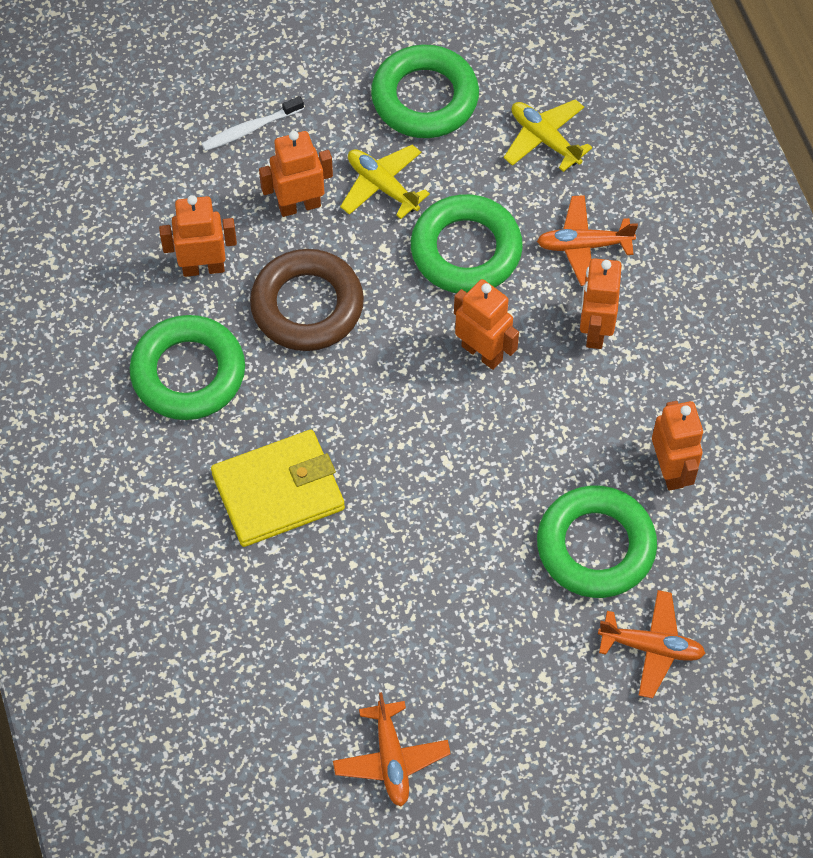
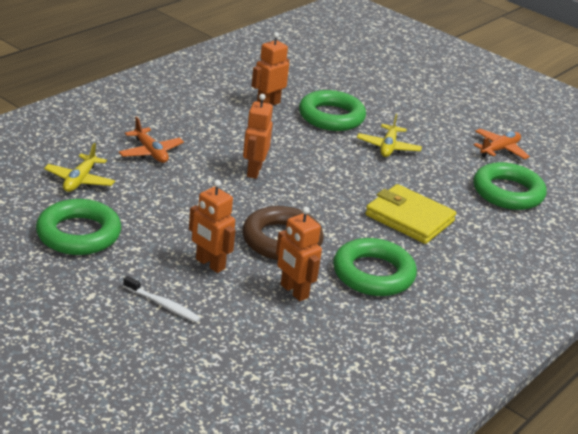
camera: 125 degrees left, 30 degrees down
(382, 186) = (166, 234): yellow plane -> yellow plane (388, 147)
(466, 250) = (188, 191): green ring -> green ring (507, 192)
(594, 330) = (205, 139): orange robot -> none
(651, 647) = (365, 94): orange plane -> none

